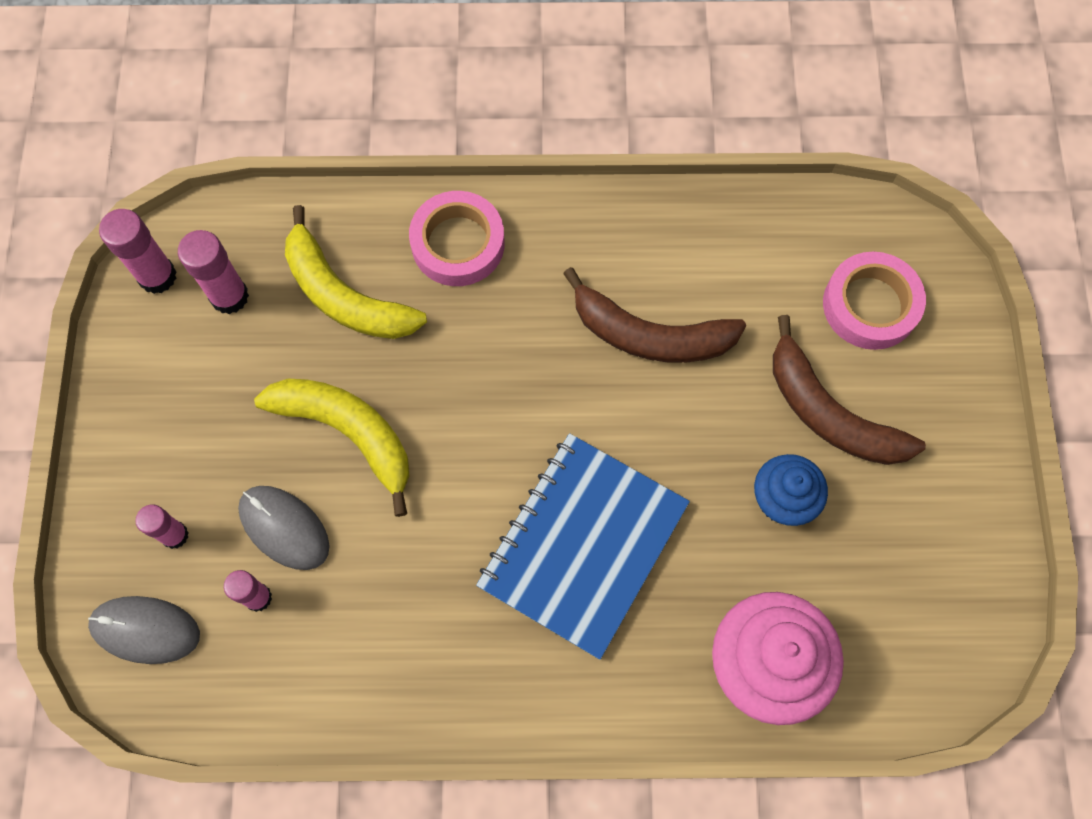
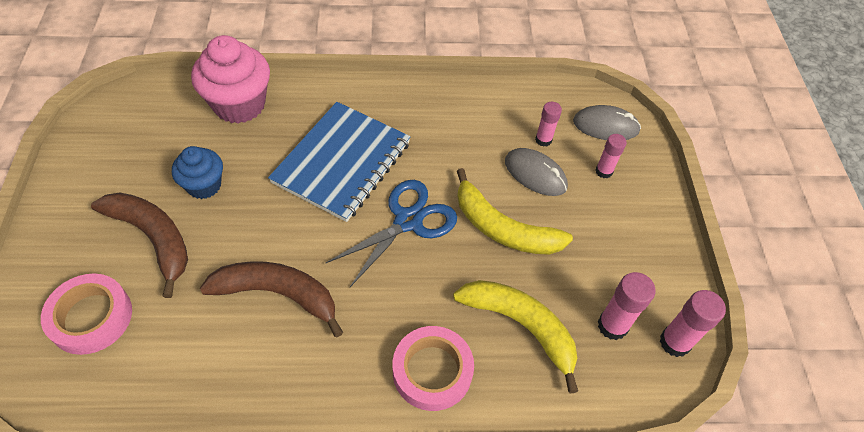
camera: 175 degrees right, 15 degrees down
(482, 443) = (408, 221): none -> blue scissors

